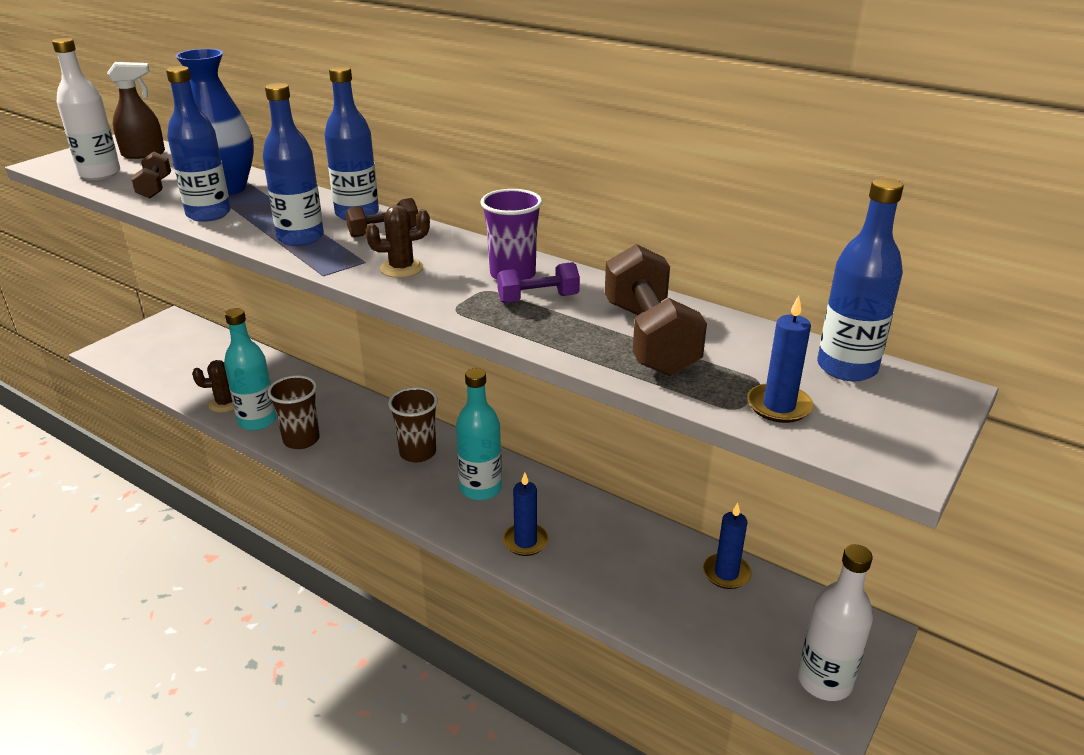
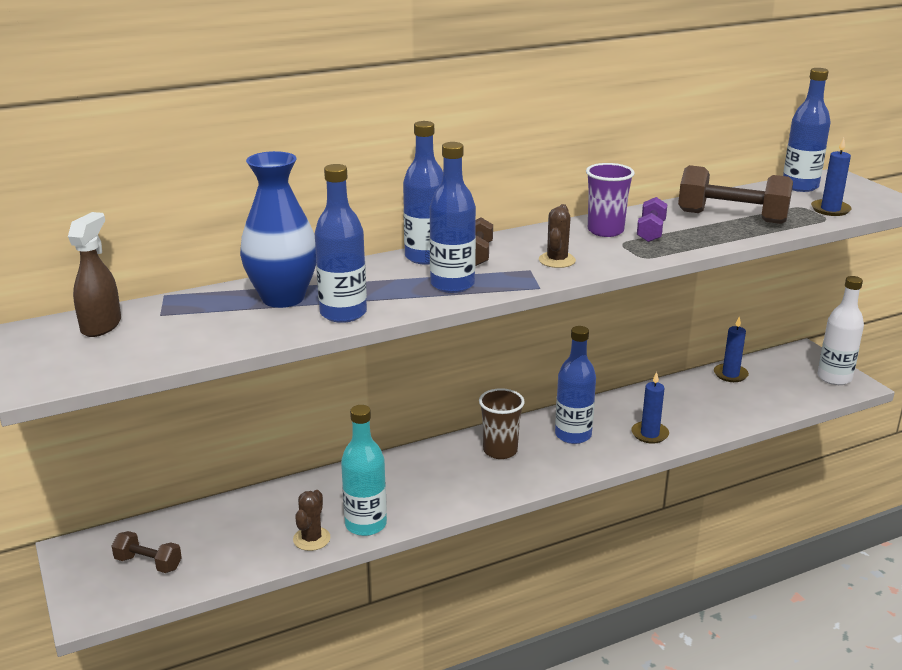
camera: 60 degrees left, 5 degrees down
(100, 174) = (133, 354): white bottle -> none
(155, 188) = (228, 330): brown dumbbell -> brown dumbbell (148, 563)
(301, 440) = (424, 505): brown cup -> none
(481, 488) = (573, 435): turquoise bottle -> blue bottle

